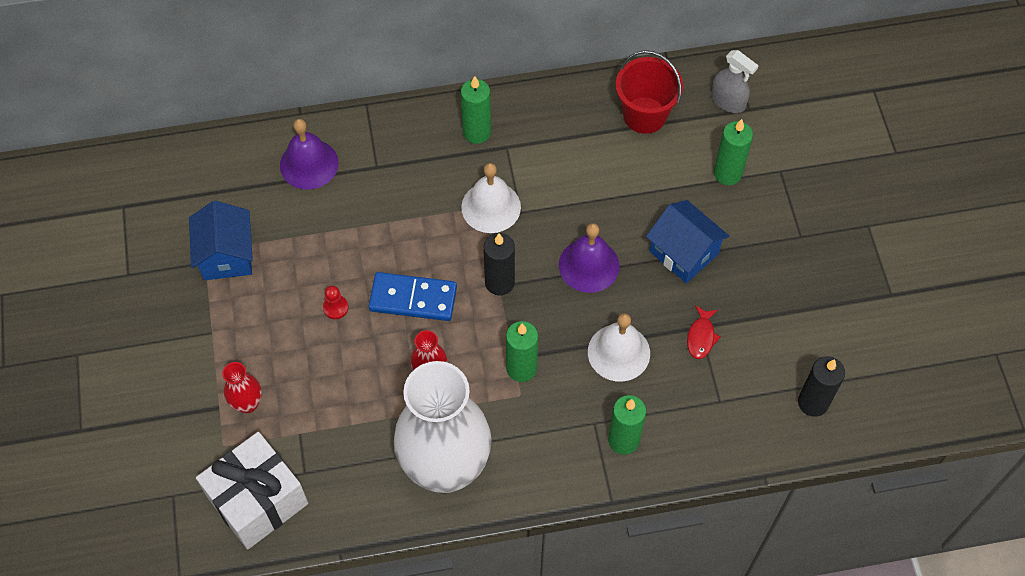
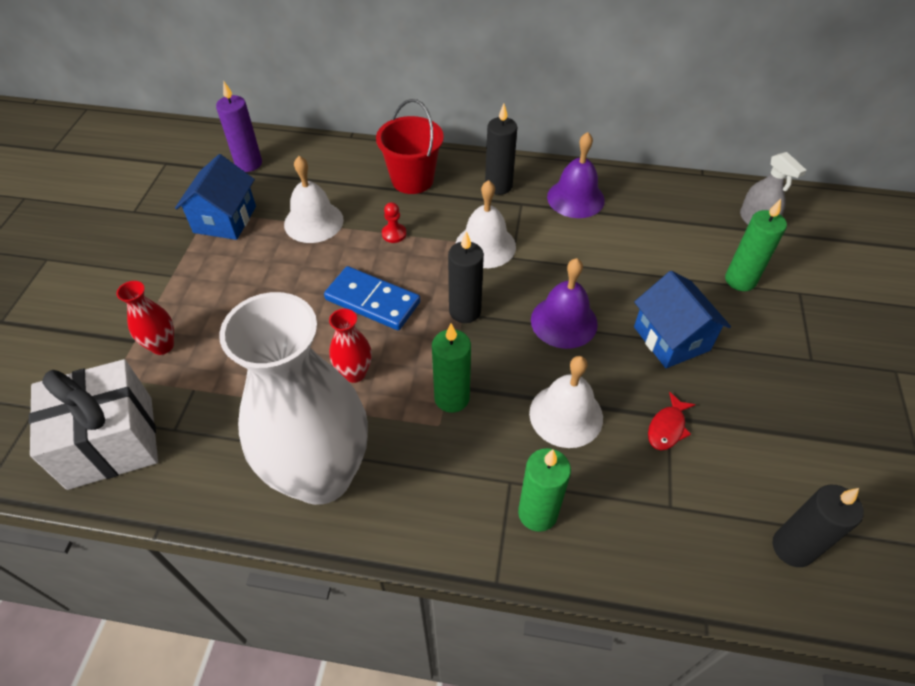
camera: 20 degrees right, 10 degrees down
(212, 181) = (248, 164): none -> purple candle
(309, 164) = (337, 172): purple bell -> purple bell (575, 198)
(315, 230) = (313, 222): none -> white bell
(335, 308) = (295, 287): red pawn -> red pawn (394, 234)
(477, 132) = (498, 186): green candle -> black candle
(644, 115) = (666, 211): red bucket -> red bucket (412, 180)

